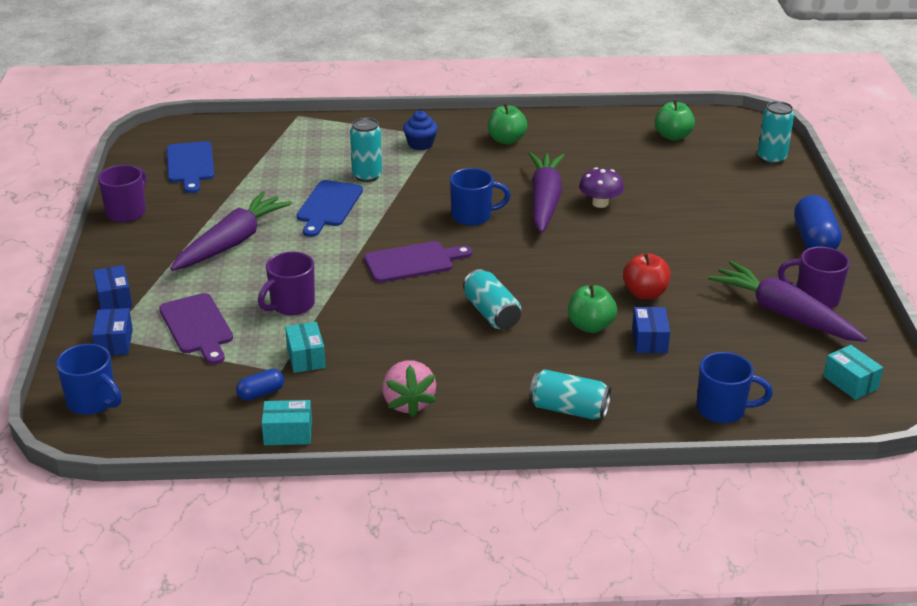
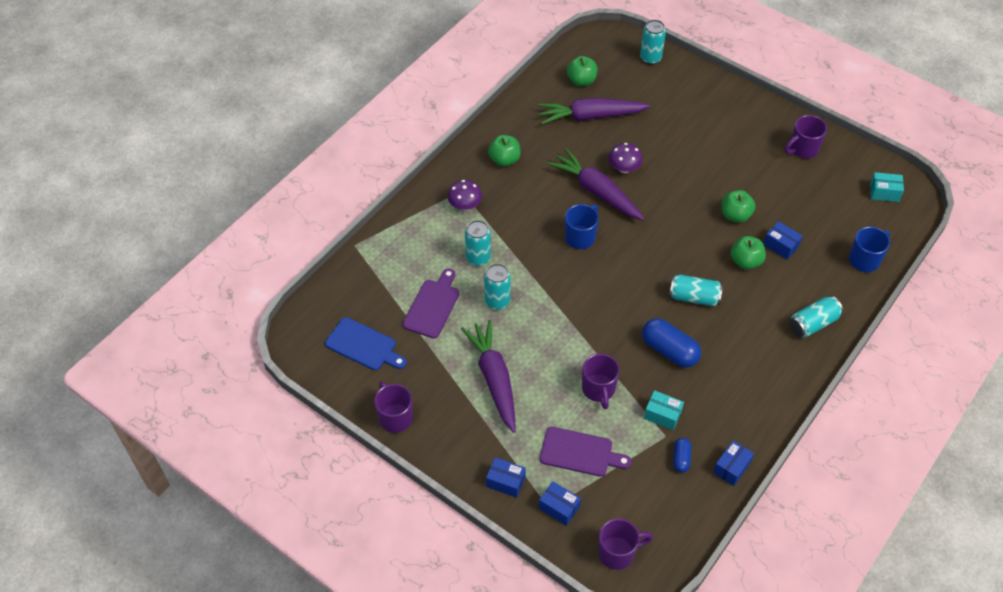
camera: 50 degrees left, 20 degrees up
(93, 402) = (617, 552): blue mug -> purple mug
(288, 433) = (731, 467): turquoise box -> blue box
(328, 206) = (497, 301): blue cutting board -> turquoise can
(408, 403) = (749, 392): pink strawberry -> none
(413, 262) = (605, 299): purple cutting board -> purple cutting board (432, 306)
(420, 144) = (465, 205): blue cupcake -> purple mushroom
(645, 293) = (735, 215): red apple -> green apple
(784, 314) = (805, 172): purple carrot -> purple carrot (590, 116)
(814, 240) = (749, 106): blue capsule -> blue capsule (669, 350)

